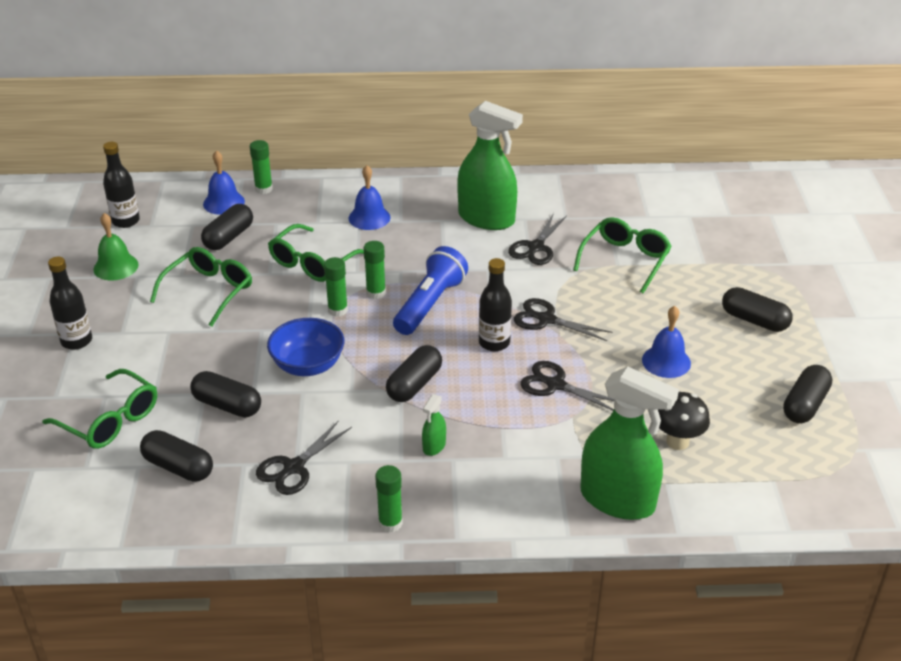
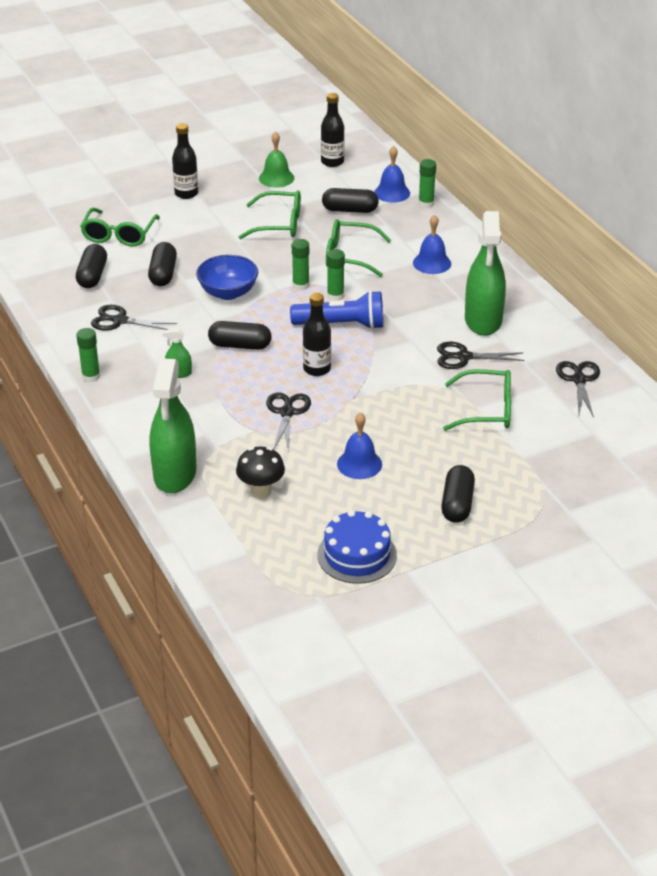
camera: 65 degrees right, 0 degrees up
(546, 319) = (367, 387): black scissors -> black scissors (579, 380)
(805, 405) = (357, 555): black capsule -> blue cake

